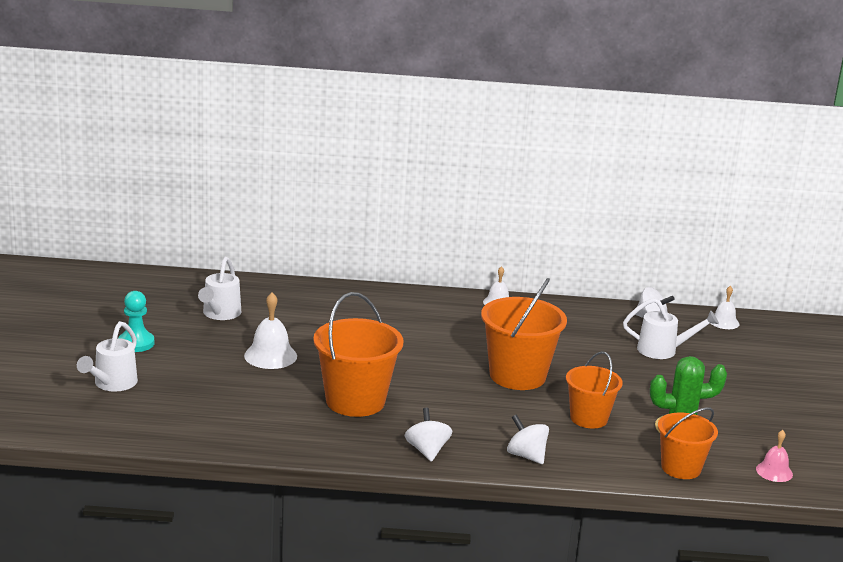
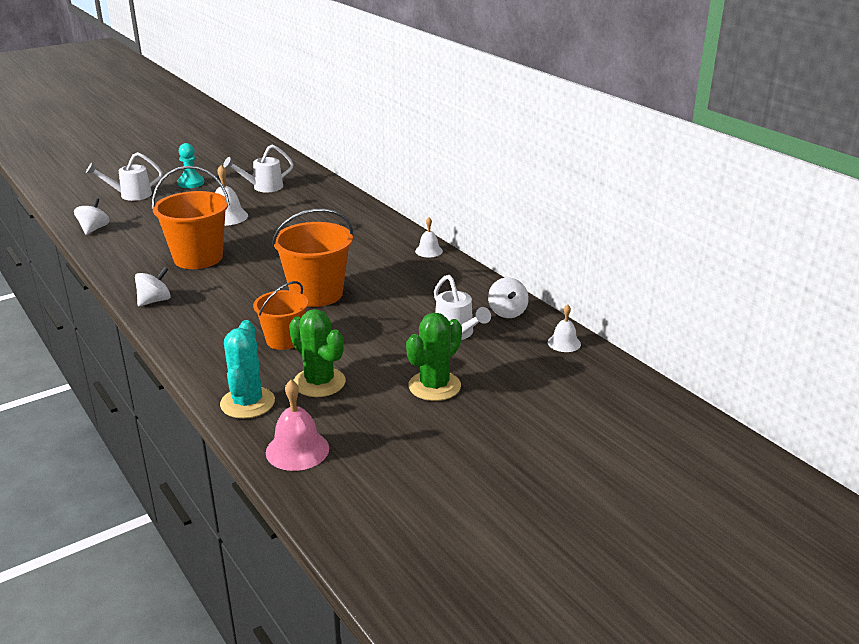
camera: 55 degrees right, 5 degrees up
(526, 456) = (189, 336): white spinning top -> white spinning top (94, 229)
(681, 468) = (247, 403): orange bucket -> turquoise cactus
(735, 389) = (434, 386): none -> green cactus
(774, 471) = (297, 450): pink bell -> pink bell, size x1.60

